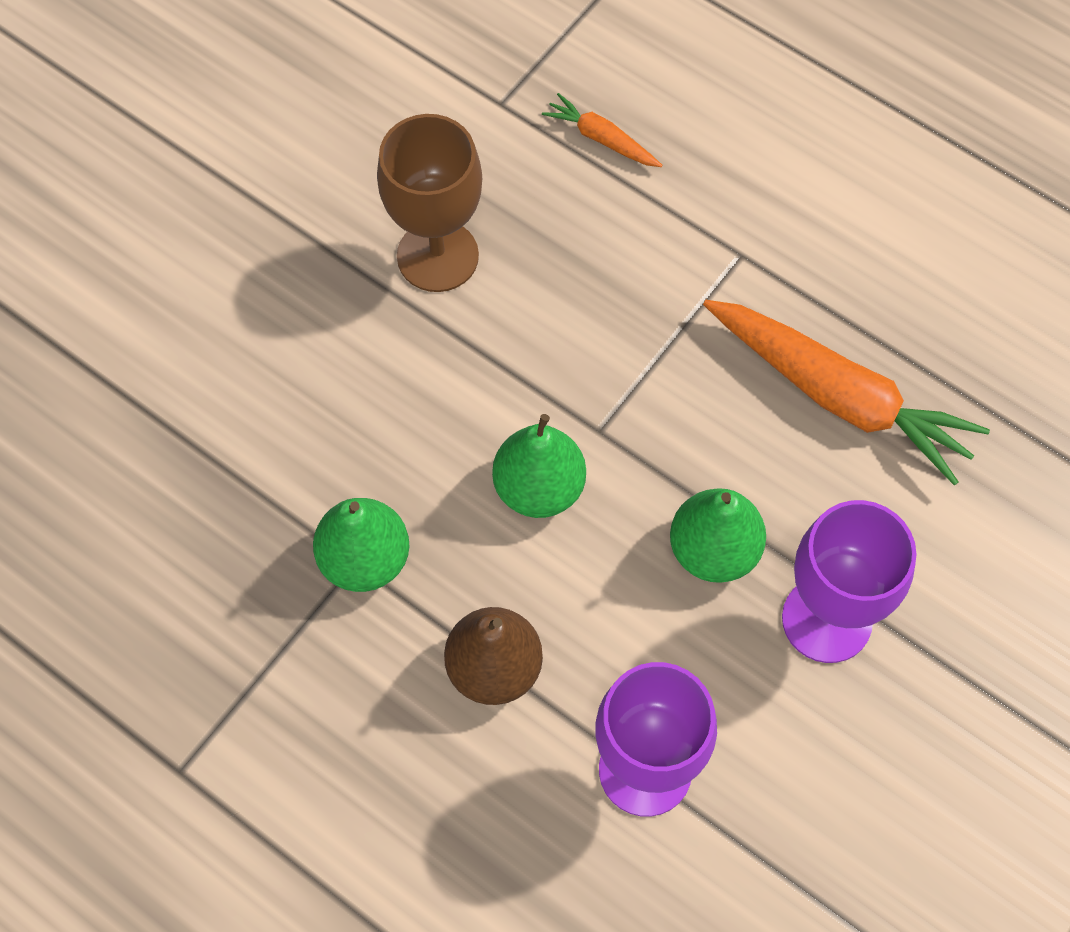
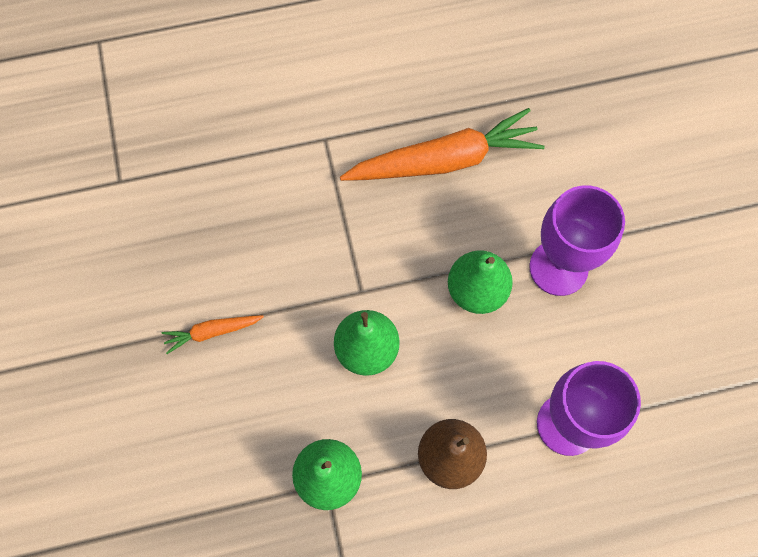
camera: 50 degrees left, 5 degrees up
(437, 256) = (181, 290): brown goblet -> none
(602, 139) = (192, 149): orange carrot -> orange carrot (212, 332)

